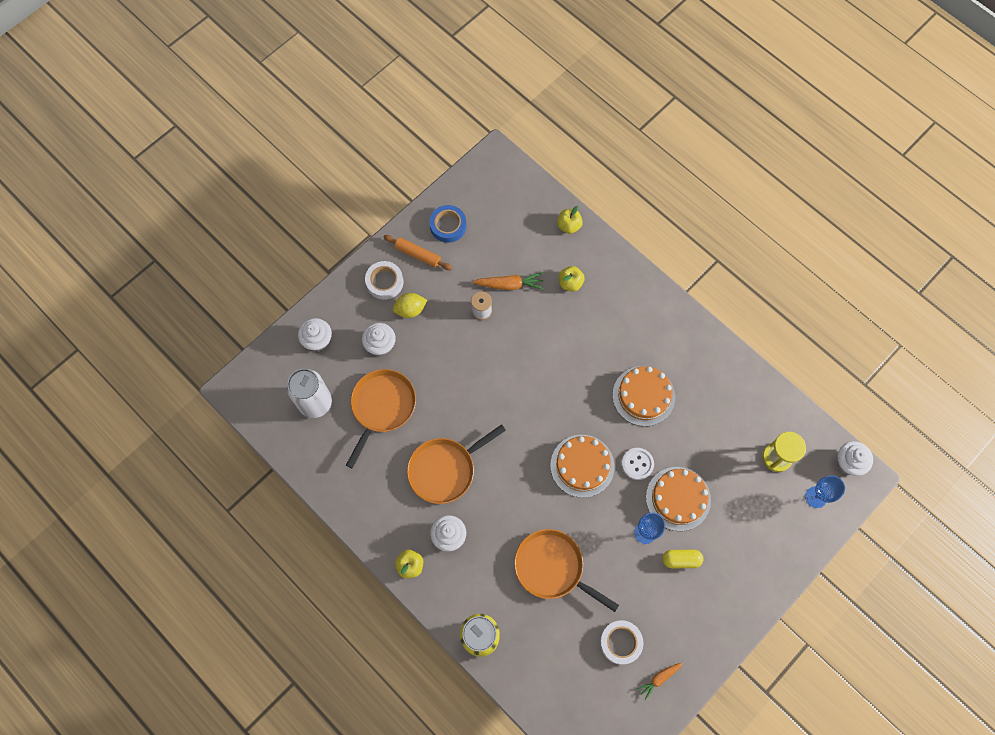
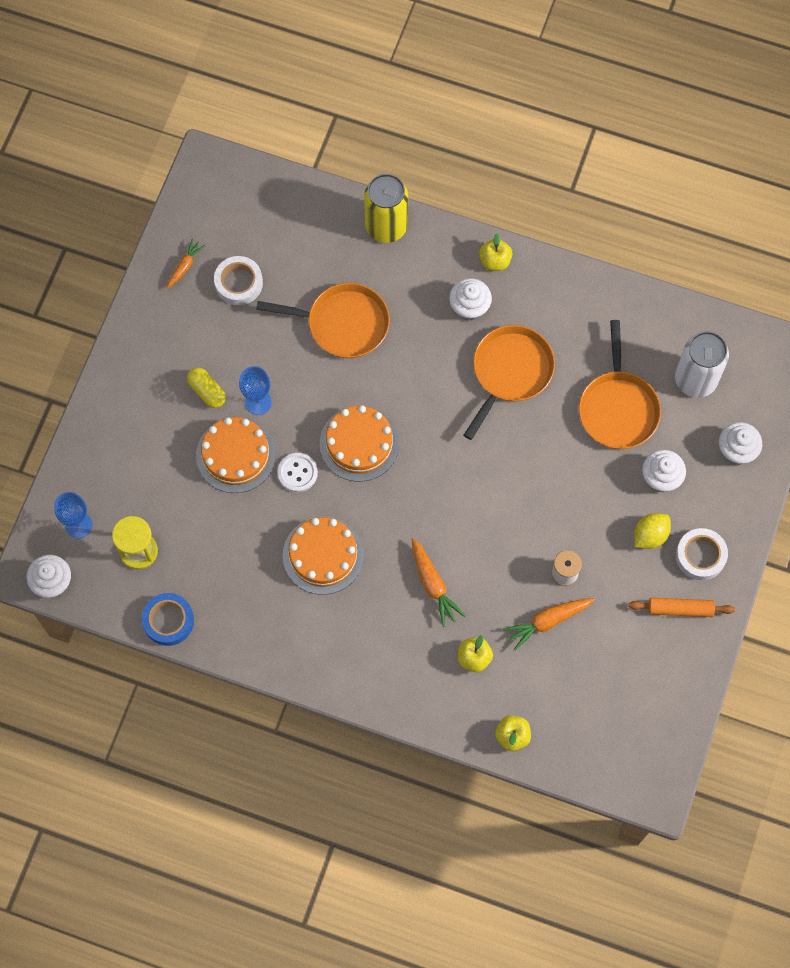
camera: 155 degrees right, 0 degrees up
(448, 226) = (664, 665): blue tape -> blue tape (168, 621)
(575, 342) = (433, 585): none -> orange carrot
(681, 560) = (207, 391): yellow capsule -> yellow capsule turned 75 degrees clockwise

